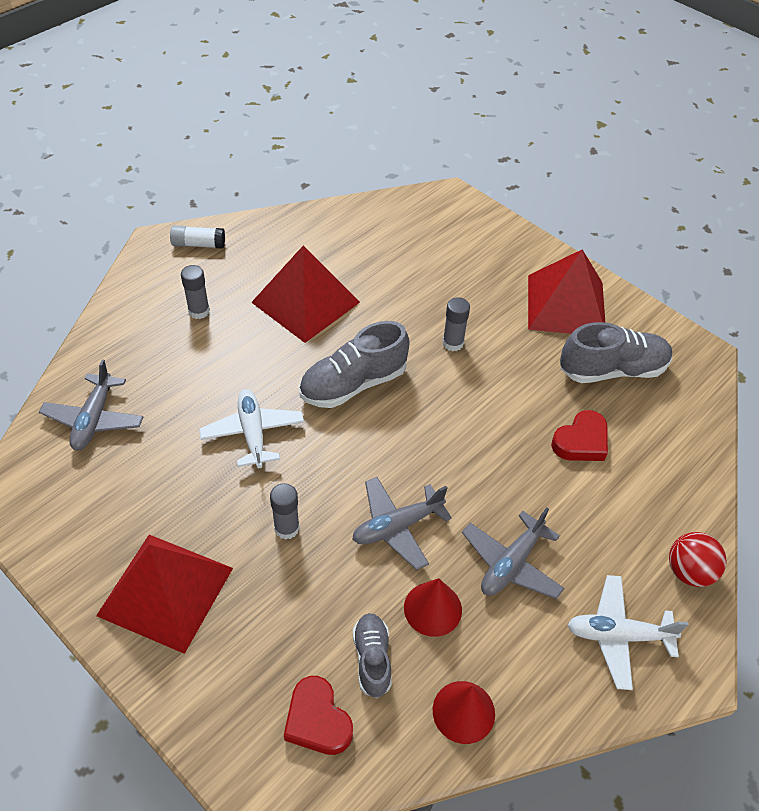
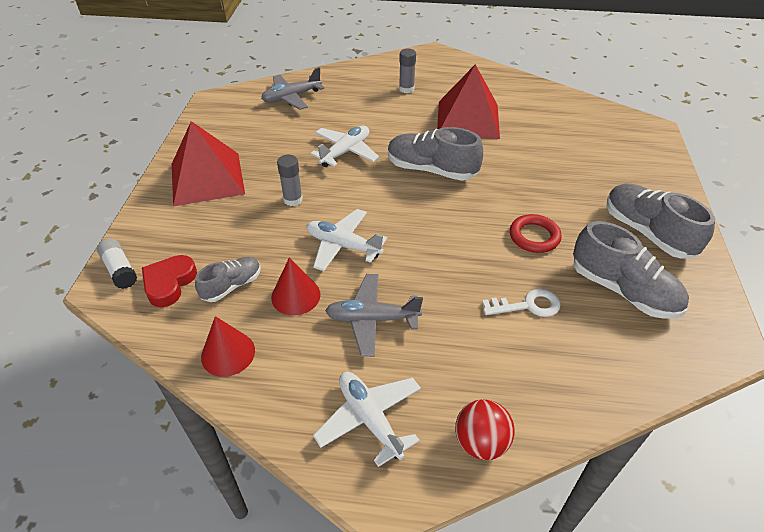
camera: 55 degrees right, 5 degrees down
(198, 244) = (453, 64): white glue stick -> white glue stick (120, 270)
(397, 526) = (343, 246): grey plane -> white plane
(453, 343) = (525, 194): grey glue stick -> none
(509, 377) = (534, 236): none -> red ring
(566, 305) = (647, 232): red pyramid -> grey shoe
(581, 441) = (527, 305): red heart -> white key

